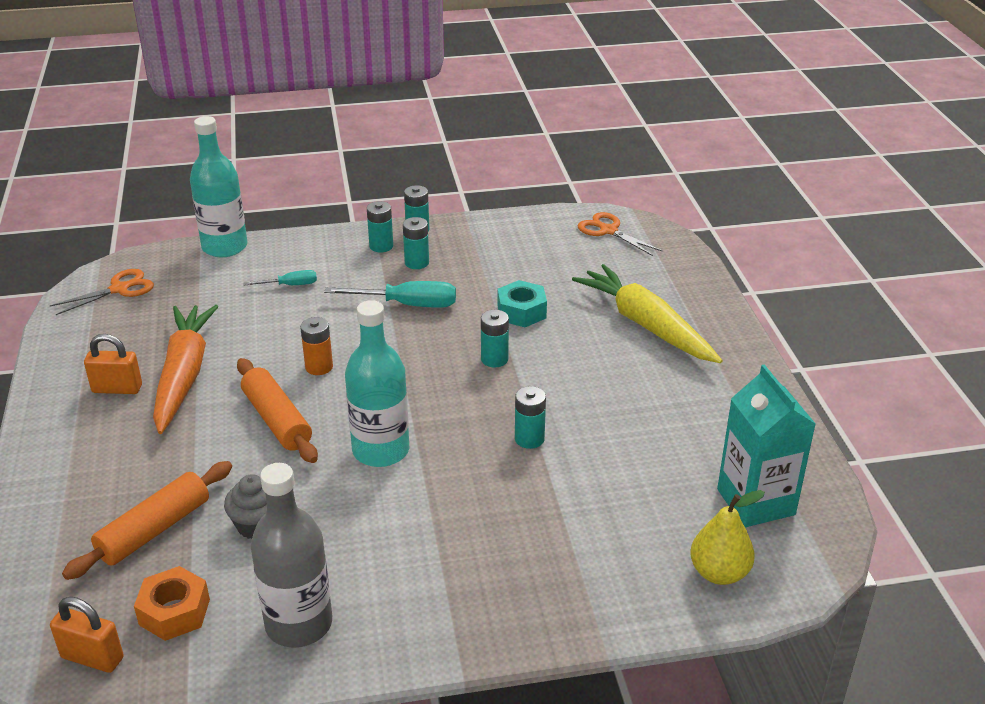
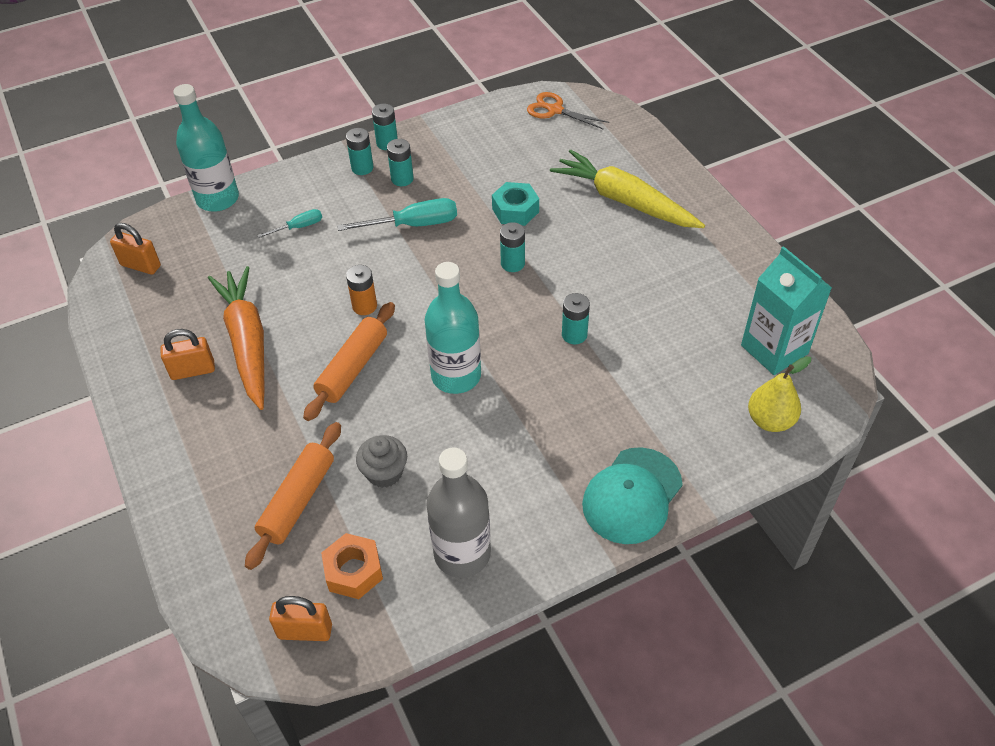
camera: 15 degrees left, 15 degrees up
(120, 289) = (141, 265): orange scissors -> orange padlock
(277, 420) = (353, 368): orange rolling pin -> orange rolling pin turned 75 degrees clockwise
(519, 612) = (632, 495): none -> turquoise cap

